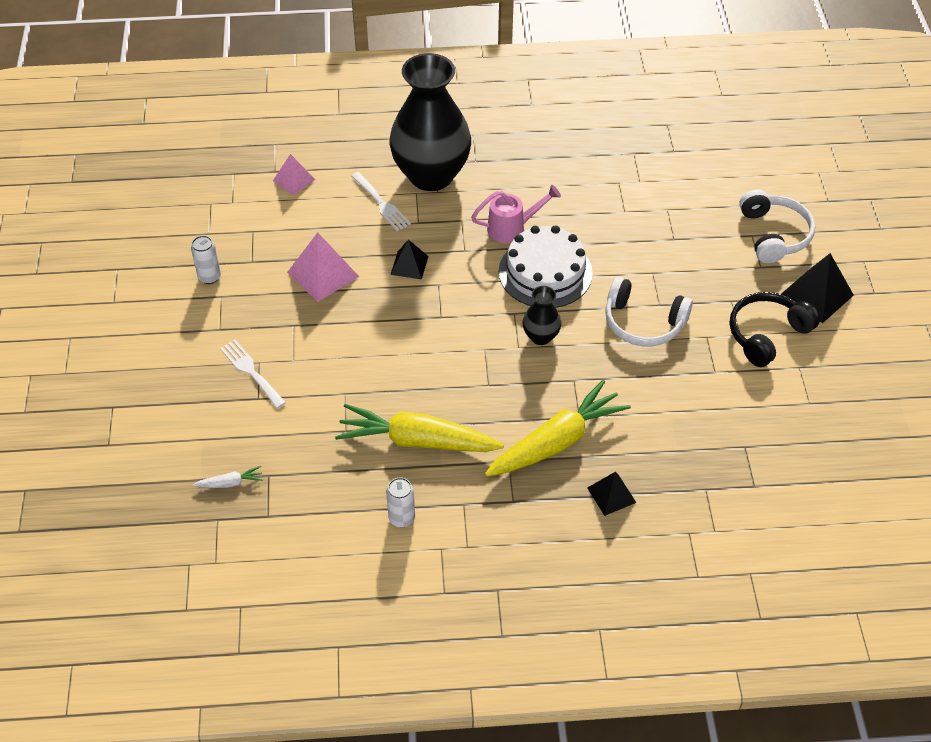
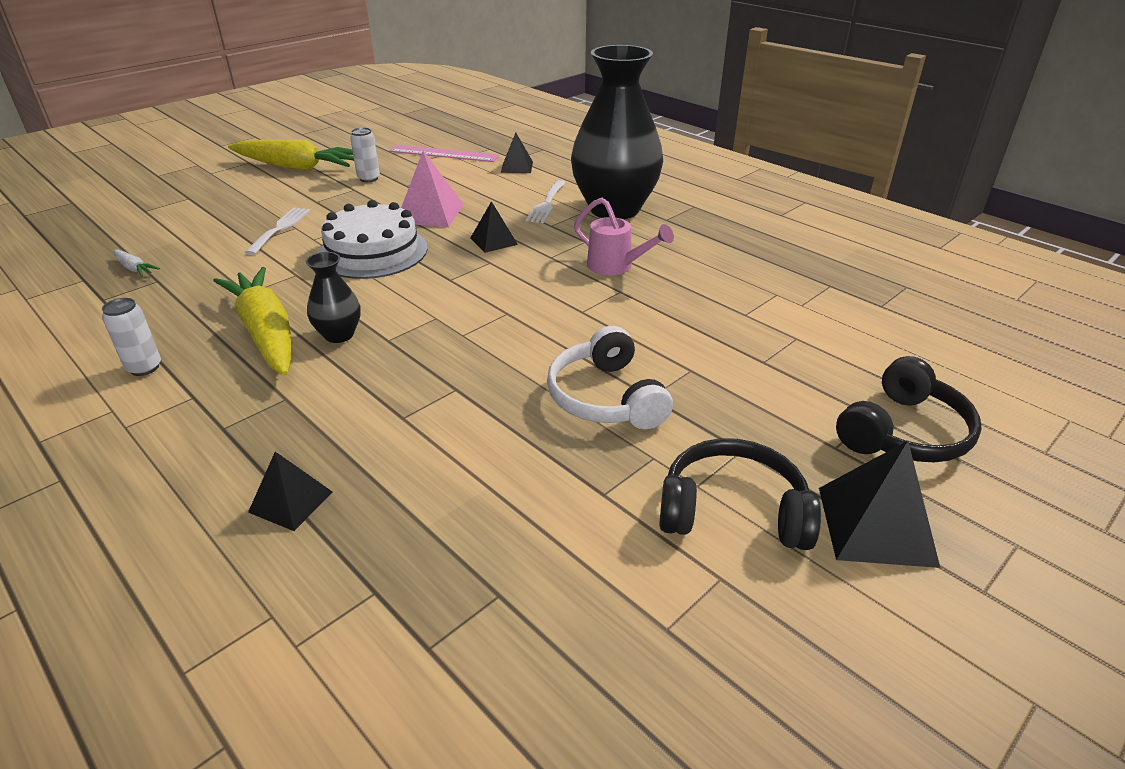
camera: 50 degrees right, 15 degrees down
(210, 206) = (444, 153): none -> pink ruler
(294, 180) = (517, 167): pink pyramid -> black pyramid
(540, 336) = (494, 341): black vase -> black vase (339, 335)
(545, 272) = (587, 306): white cake -> white cake (373, 252)
(556, 442) = (345, 418): yellow carrot -> yellow carrot (297, 167)
(774, 235) = (903, 432): white headphones -> black headphones

